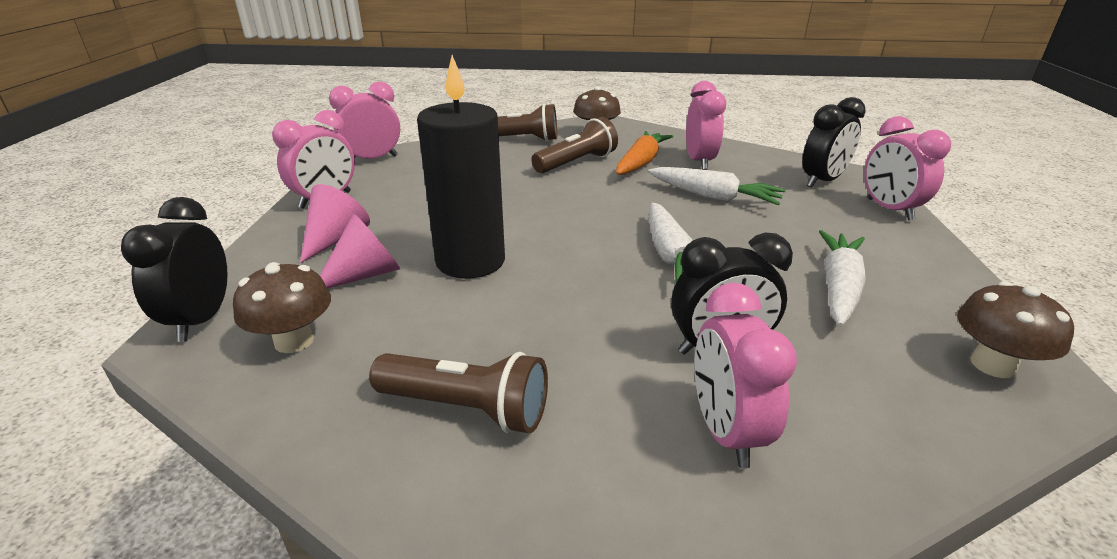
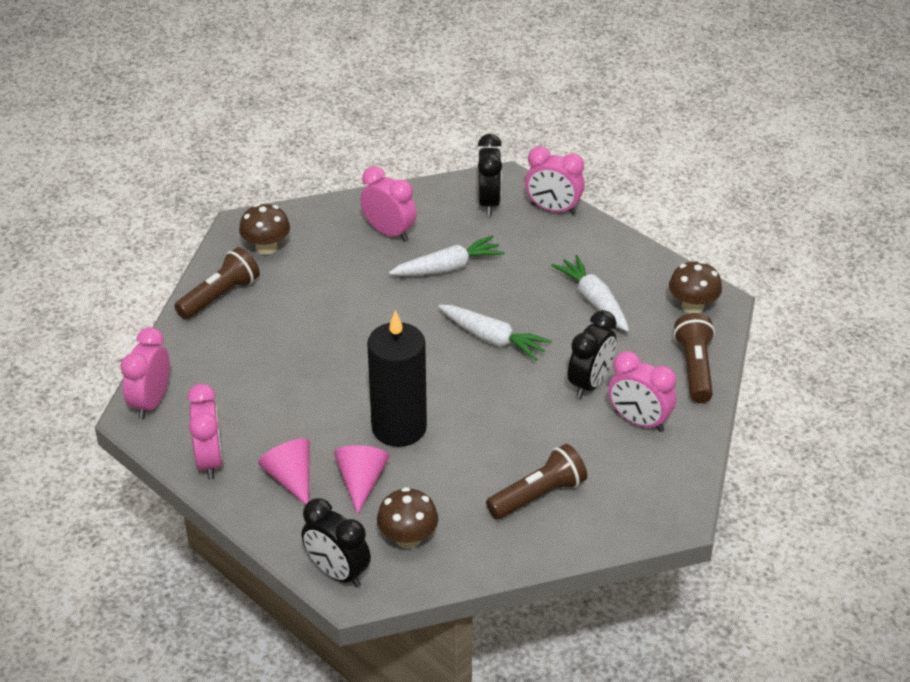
camera: 50 degrees left, 10 degrees up
(576, 163) = (310, 294): brown flashlight -> brown flashlight (694, 368)
(641, 162) = (353, 261): orange carrot -> none

